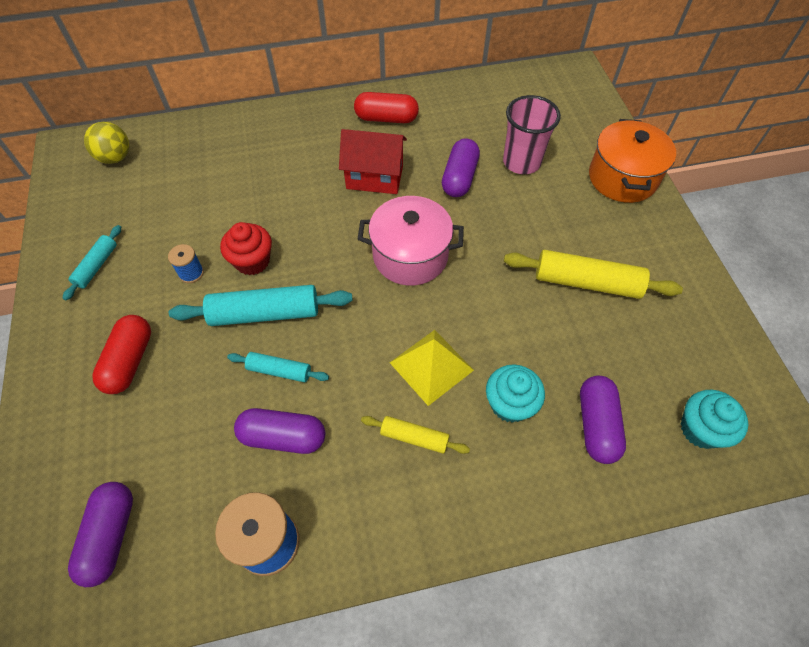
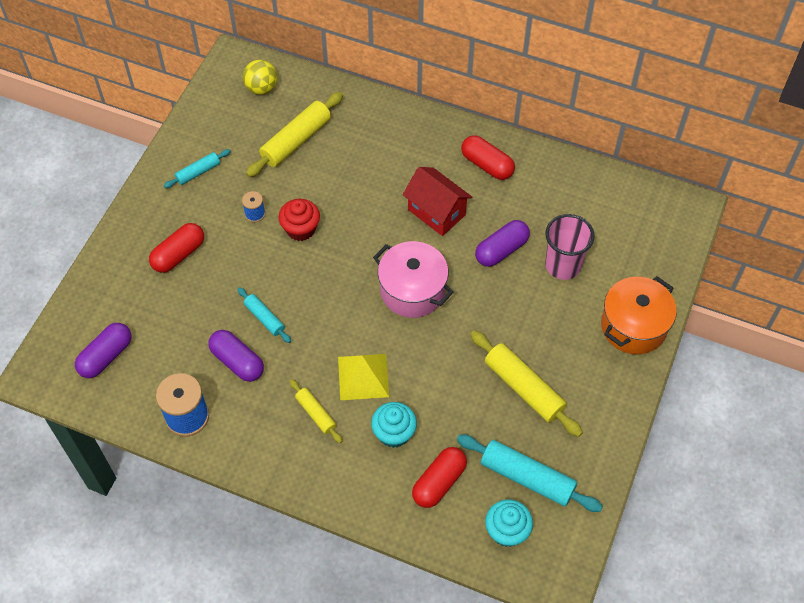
camera: 35 degrees right, 0 degrees up
(186, 185) = (296, 141): none -> yellow rolling pin
(265, 313) = (282, 273): turquoise rolling pin -> turquoise rolling pin (527, 477)
(596, 424) = (439, 482): purple capsule -> red capsule

